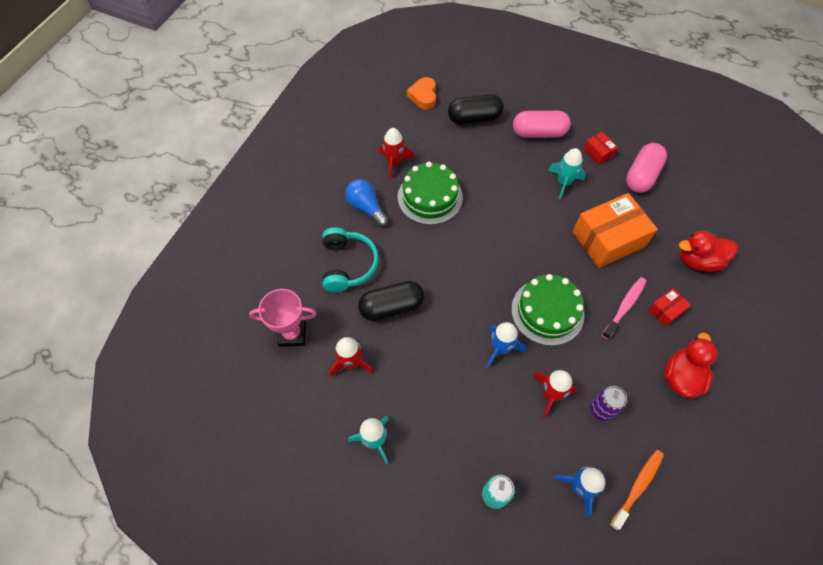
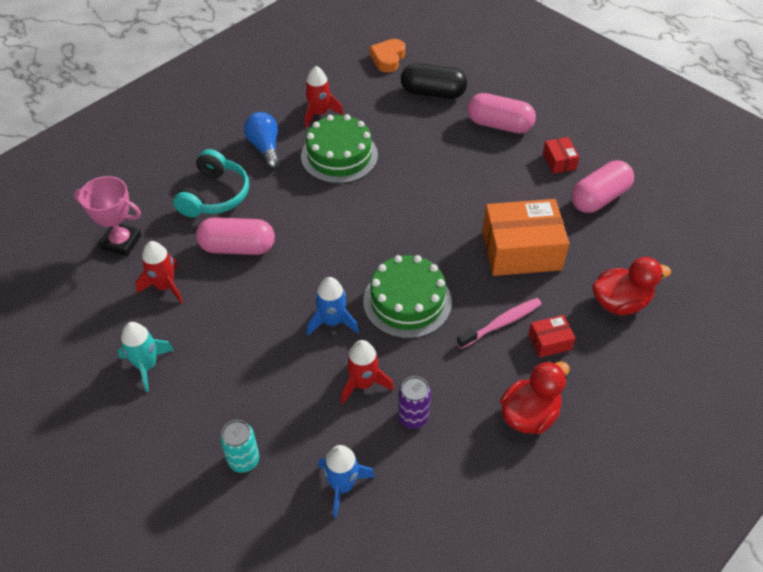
camera: 20 degrees right, 10 degrees down
(391, 307) = (237, 247): black capsule -> pink capsule
(564, 182) = (500, 180): turquoise rocket -> none
(637, 487) = (411, 508): orange toothbrush -> none
(698, 260) = (620, 302): red duck -> red duck turned 150 degrees clockwise

